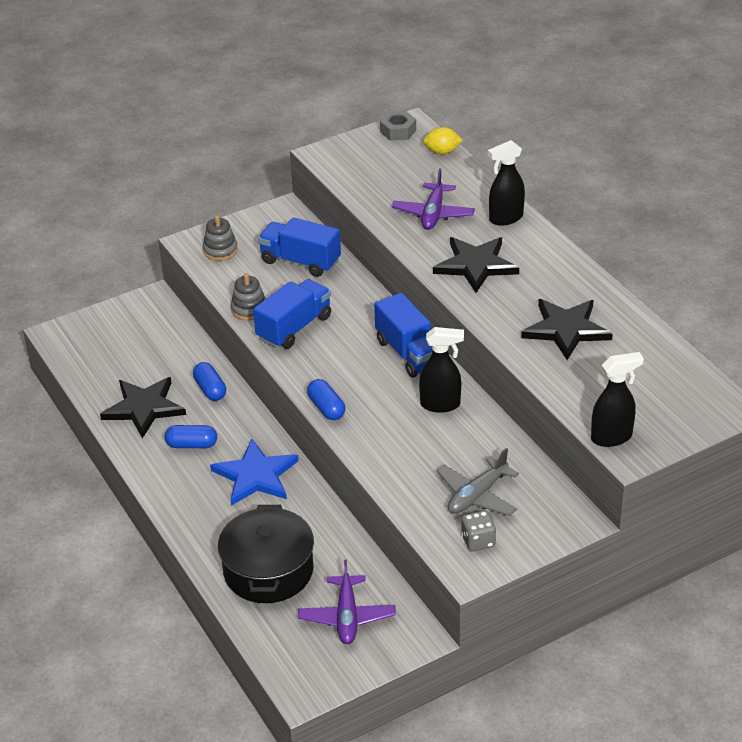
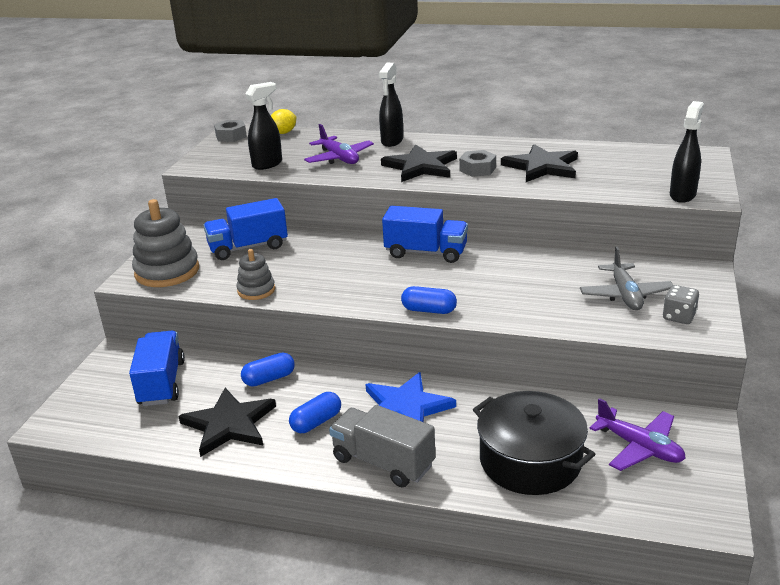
camera: 45 degrees left, 10 degrees down
(188, 503) = (383, 462): none -> grey truck
(210, 389) = (269, 379): blue capsule -> blue capsule turned 45 degrees counterclockwise
(220, 250) = (167, 271): grey stacking toy -> grey stacking toy, size x1.77
(294, 328) = (314, 282): blue truck -> blue truck (161, 383)
(440, 405) = (501, 265): black spray bottle -> black spray bottle (267, 164)
(512, 298) = (477, 169): none -> grey nut

